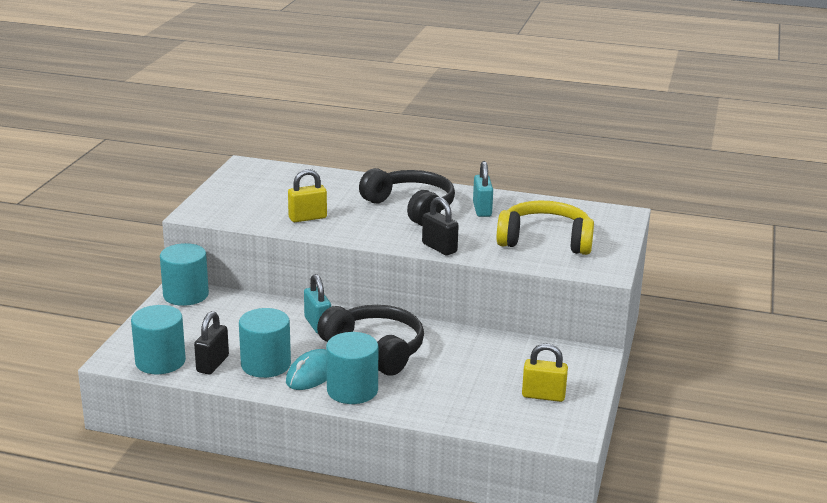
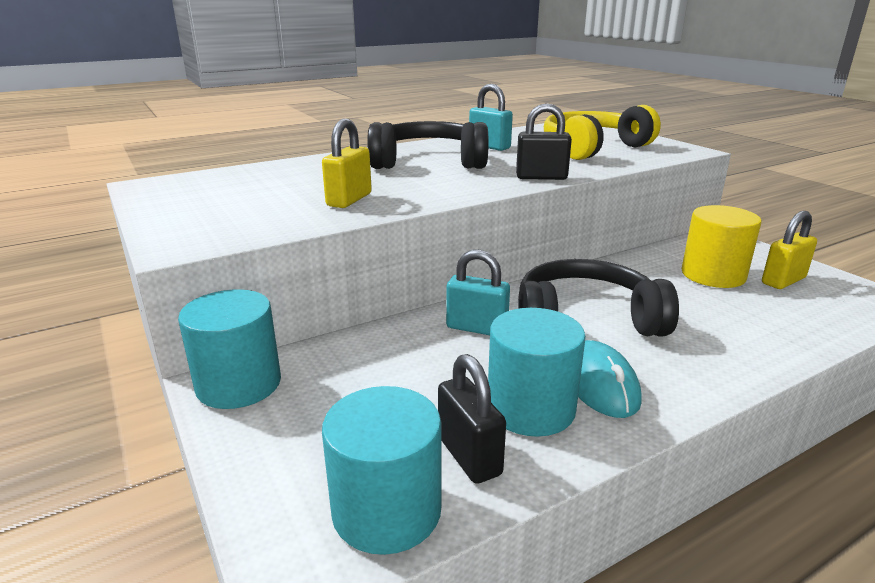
camera: 45 degrees left, 0 degrees up
(352, 390) = (675, 374): turquoise cylinder -> none
(511, 370) = (713, 275): none -> yellow cylinder

